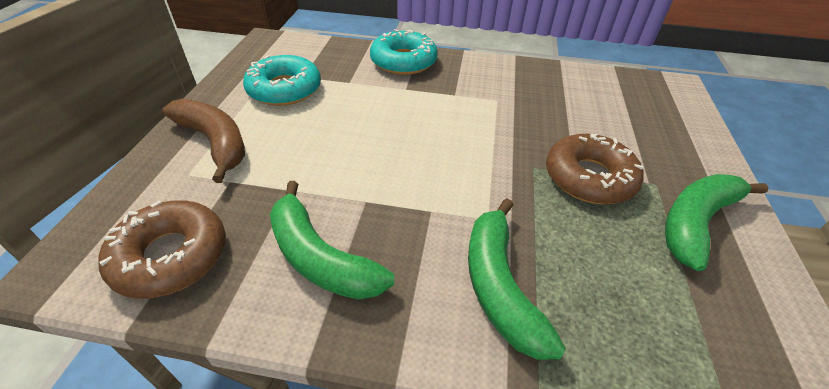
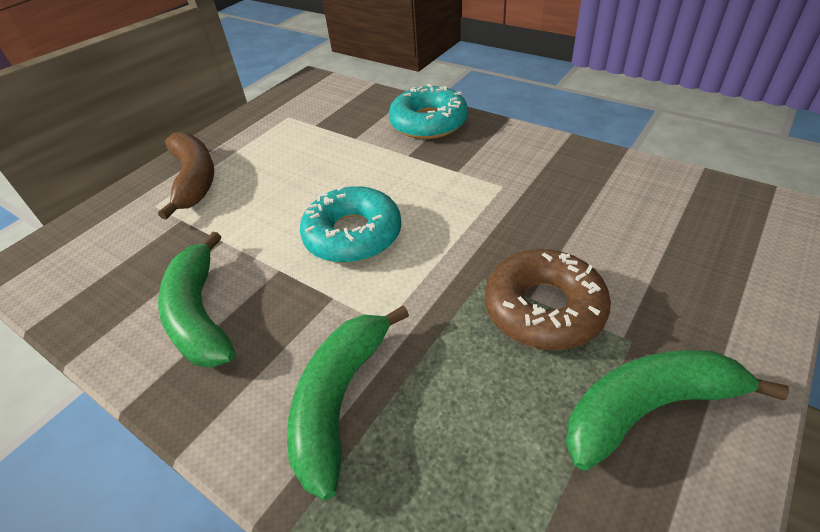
camera: 30 degrees right, 0 degrees up
(171, 256) = (93, 277): brown donut -> none
(284, 89) = (288, 136): turquoise donut -> turquoise donut (353, 235)

